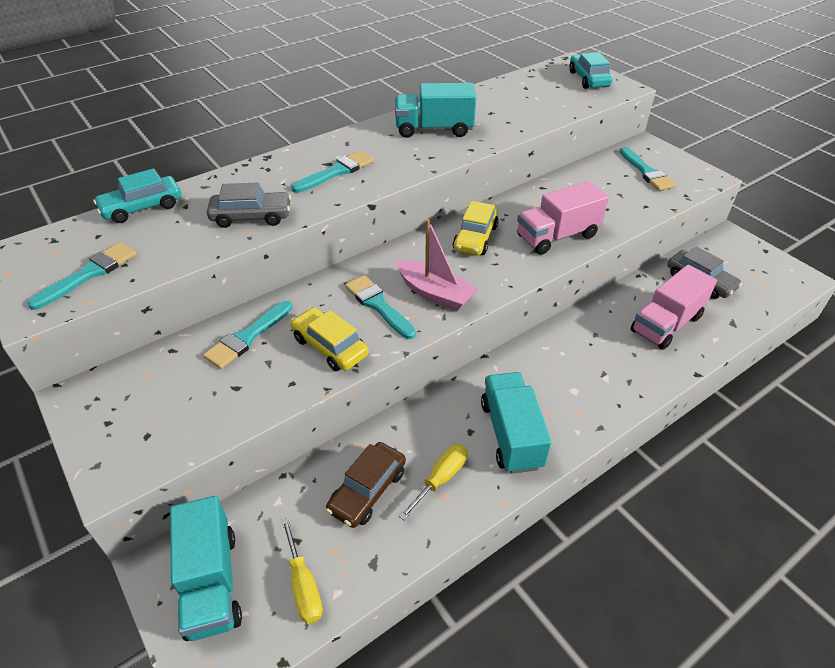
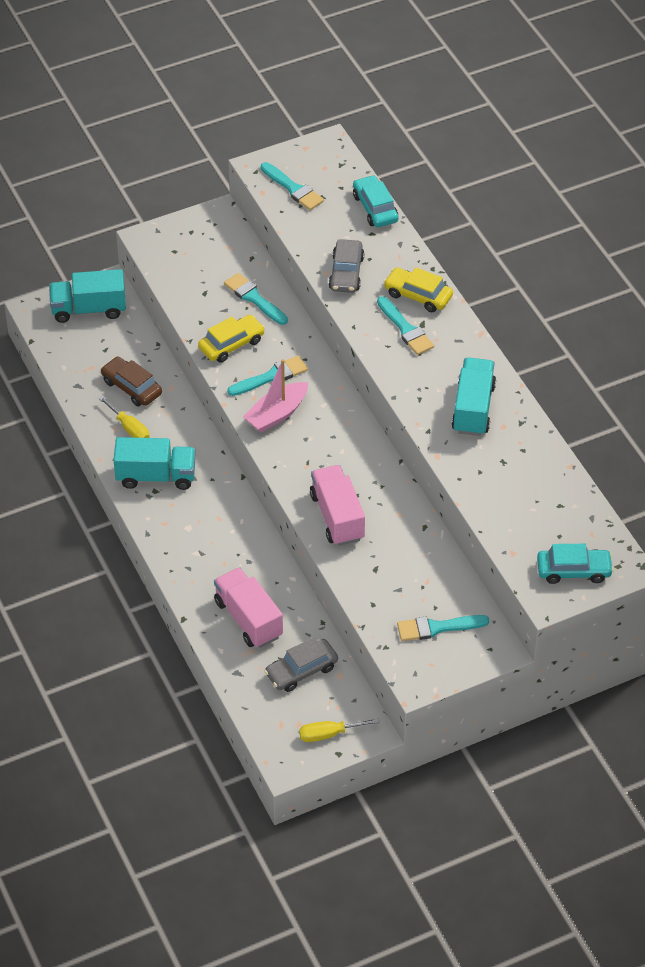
camera: 100 degrees right, 5 degrees up
(303, 585) = (73, 351): yellow screwdriver -> yellow screwdriver (328, 734)
(475, 238) = (348, 455): yellow car -> yellow car (418, 295)

